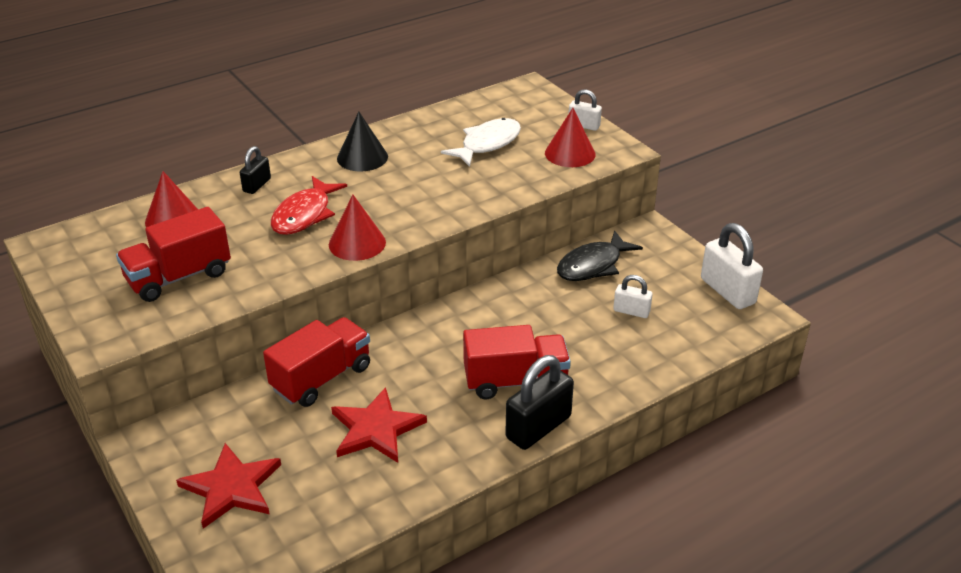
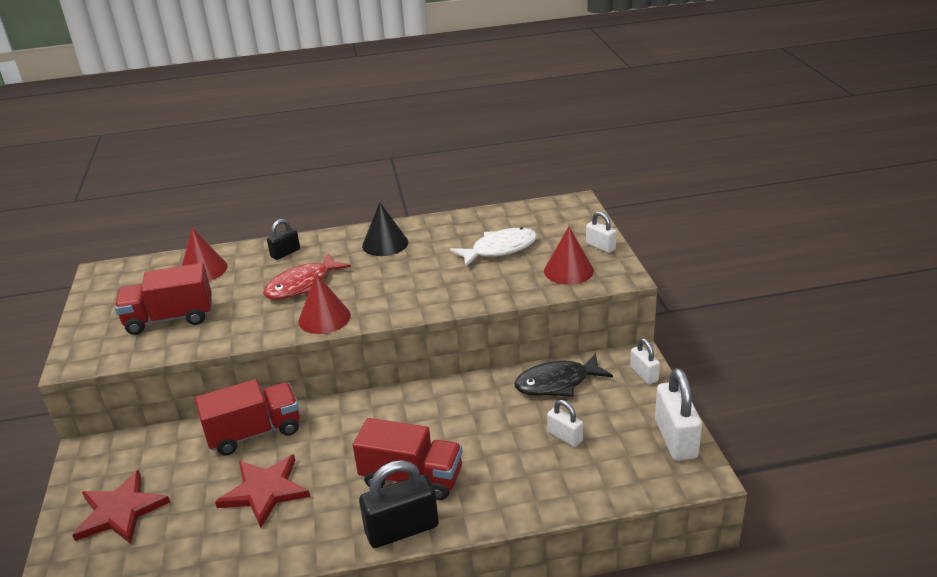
camera: 25 degrees right, 5 degrees down
(665, 241) = (644, 374): none -> white padlock

